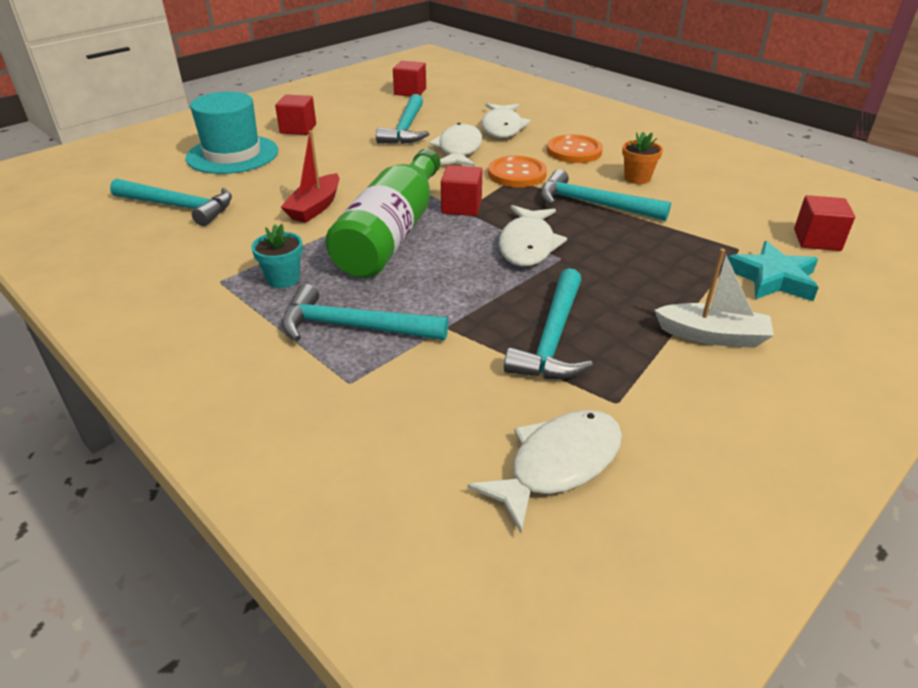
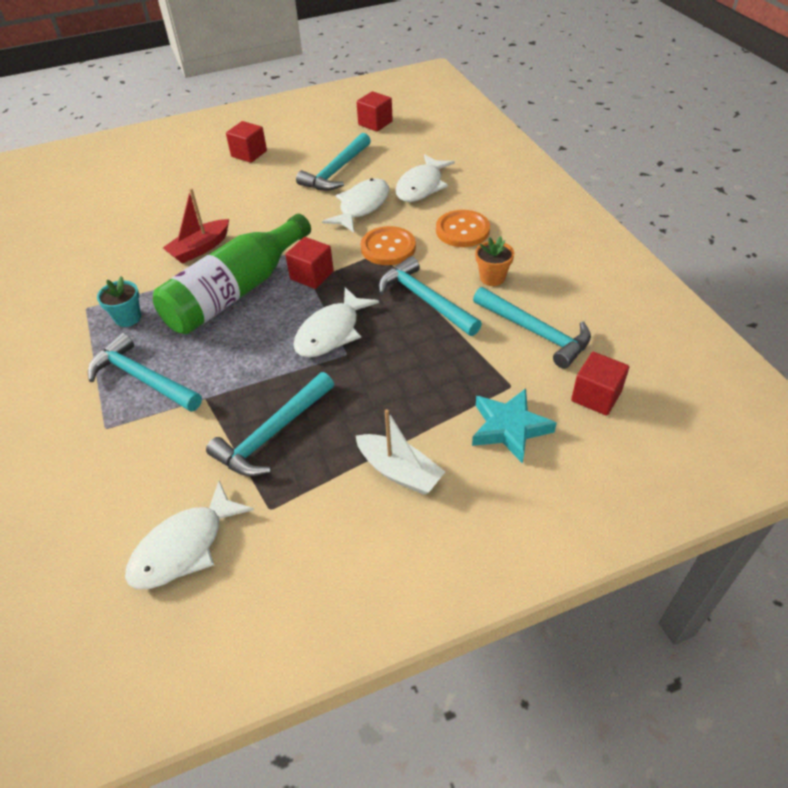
camera: 25 degrees right, 10 degrees up
(179, 207) = (106, 225): turquoise hammer -> turquoise hammer (535, 332)
(232, 154) = (179, 175): turquoise hat -> none
(558, 465) = (184, 547): white fish -> white fish turned 150 degrees clockwise

